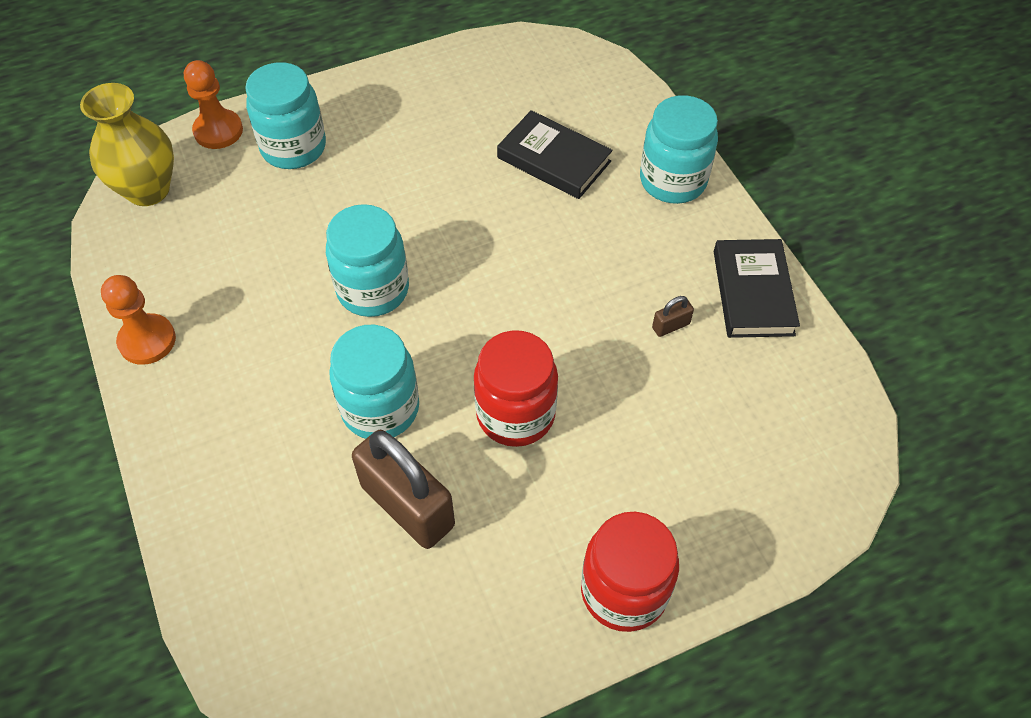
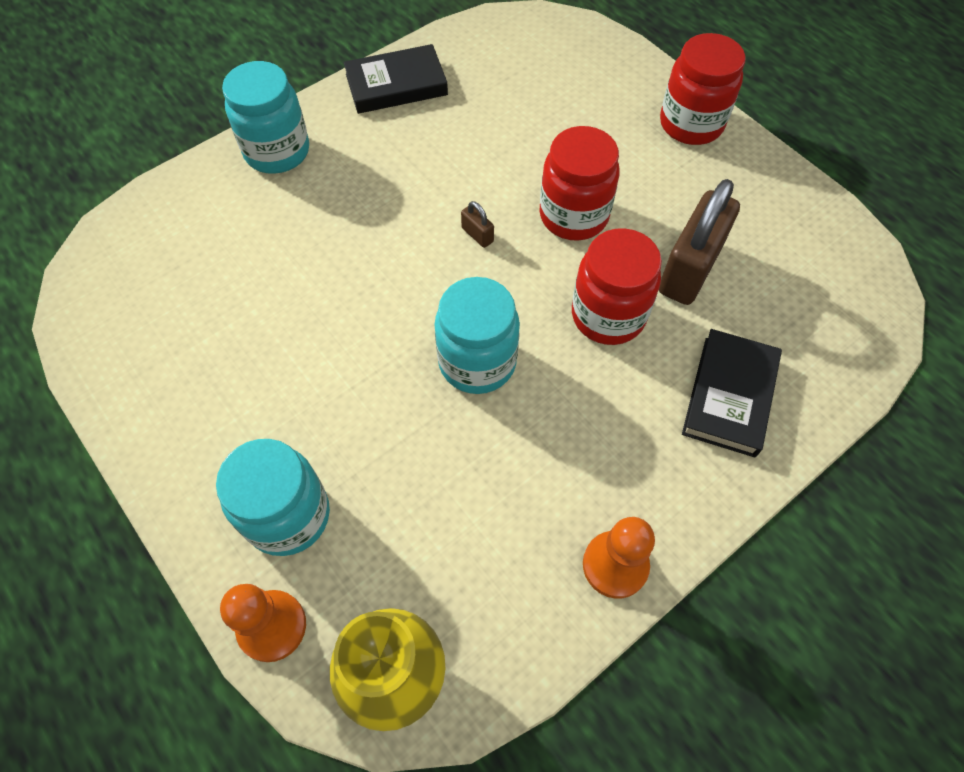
camera: 105 degrees left, 5 degrees up
(380, 408) = (608, 315): turquoise jar -> red jar
(554, 159) = (264, 248): black book -> black book (729, 395)
(670, 326) = (447, 130): brown padlock -> brown padlock (477, 235)

